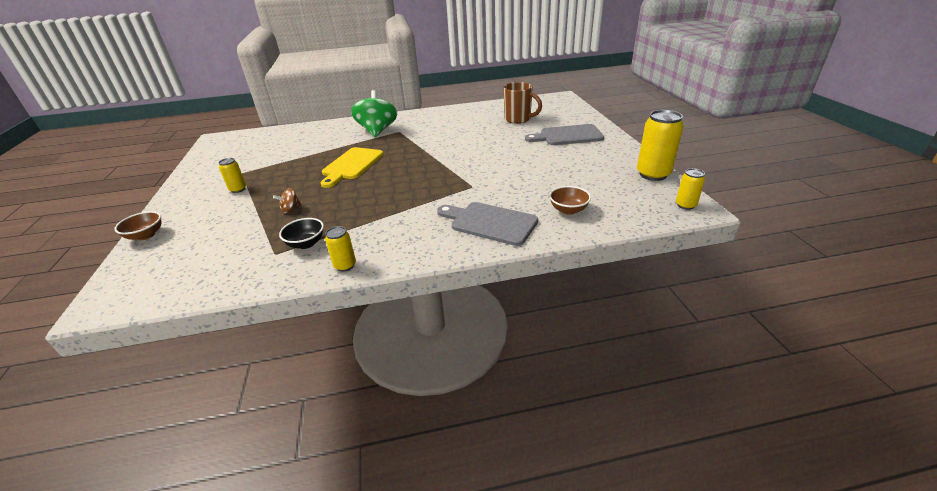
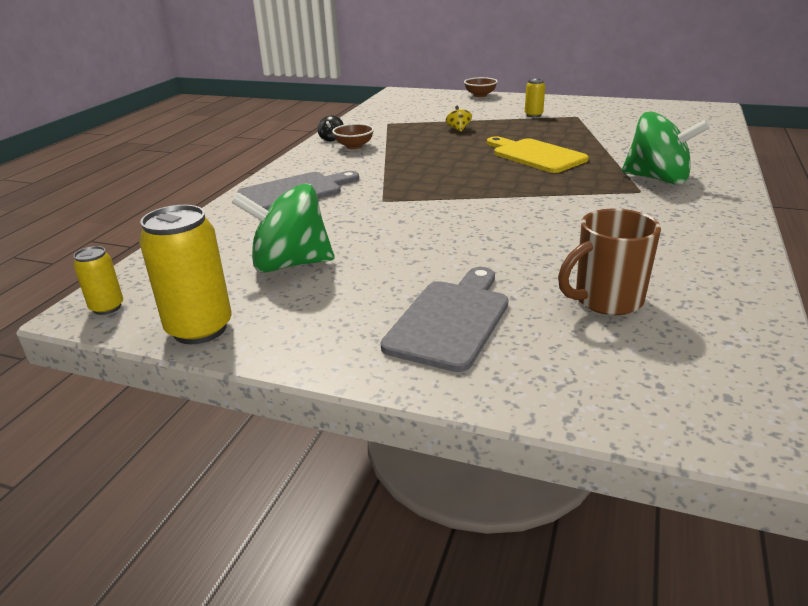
camera: 120 degrees right, 5 degrees down
(290, 209) = (458, 129): brown spinning top -> yellow spinning top
(306, 243) = (386, 131): black bowl -> none
(345, 266) = (331, 139): yellow can -> black spinning top
(568, 210) = (243, 233): brown bowl -> brown bowl (354, 146)
(578, 180) = (290, 264): none -> green spinning top

